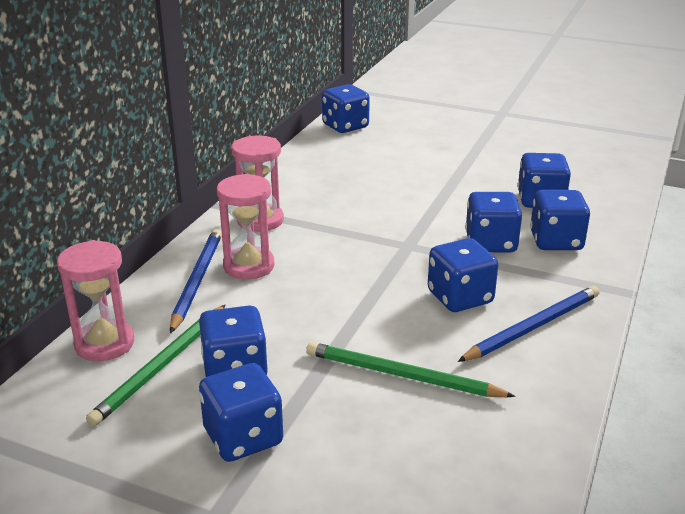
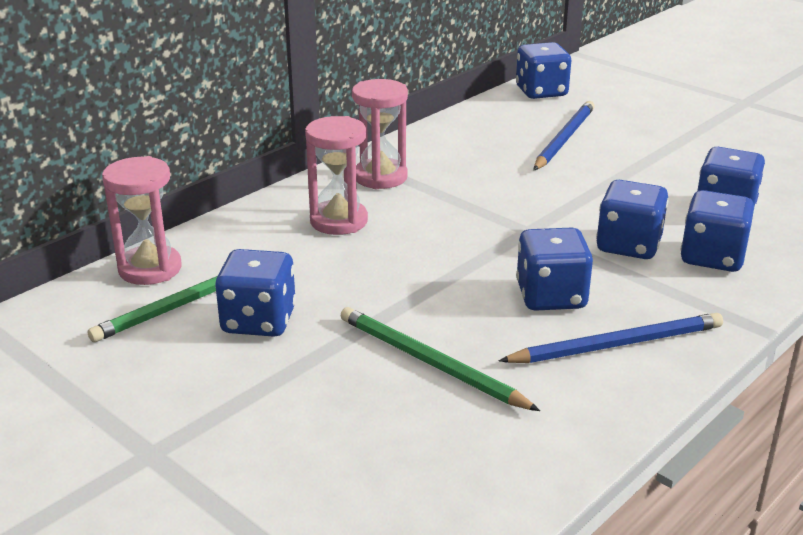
camera: 20 degrees right, 0 degrees up
(197, 280) = (277, 226): blue pencil -> blue pencil (564, 139)
(243, 437) = (226, 385): blue dice -> none

